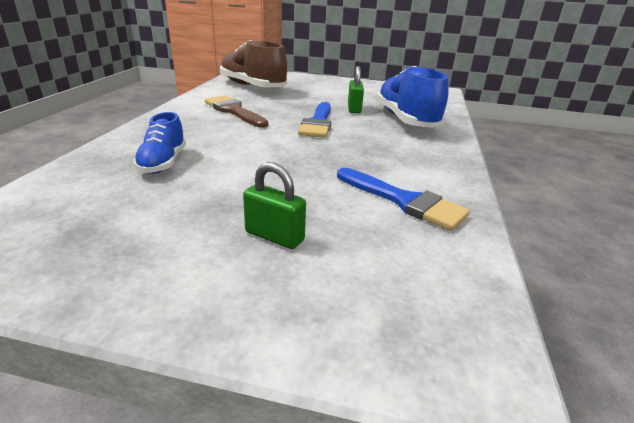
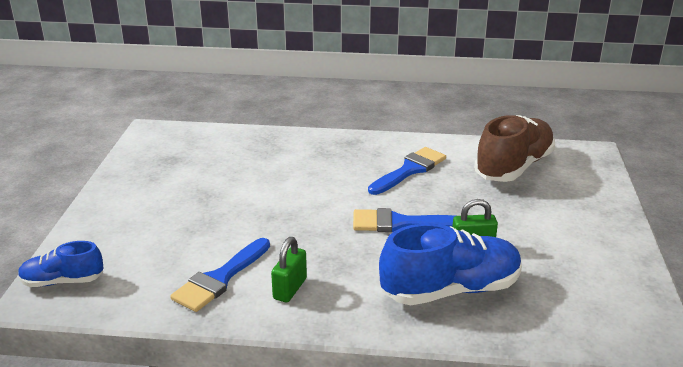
camera: 85 degrees right, 0 degrees up
(163, 163) = (269, 162): blue shoe -> blue shoe (62, 281)
(234, 111) = (409, 170): brown brush -> blue brush
(274, 236) = (166, 222): green padlock -> green padlock (290, 289)

